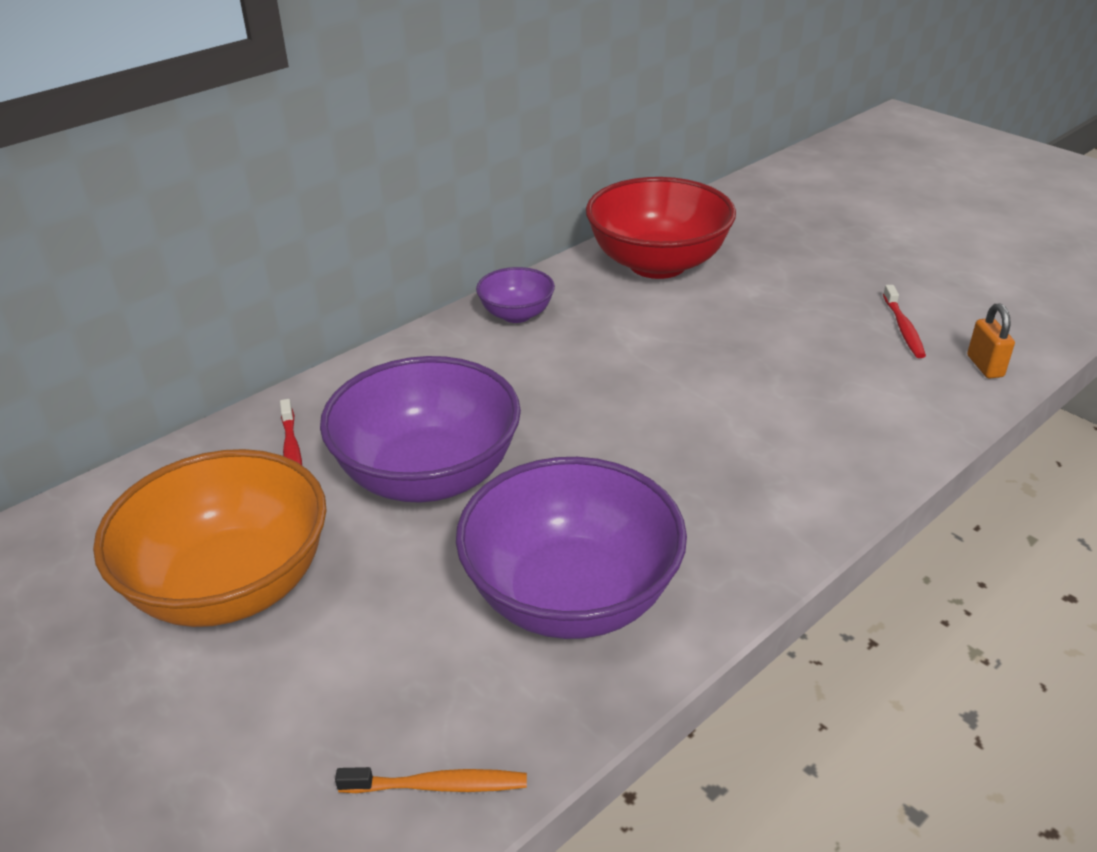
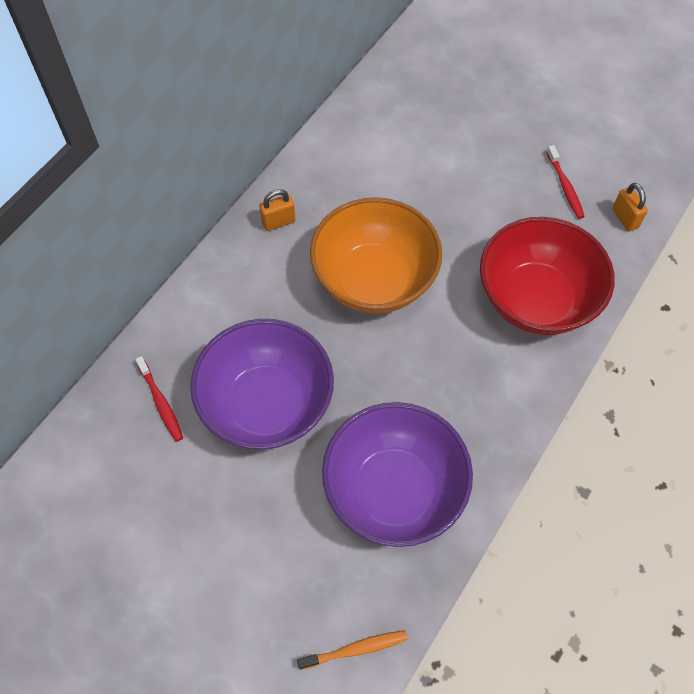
camera: 15 degrees left, 25 degrees up
(231, 586) = (169, 532): orange bowl -> orange bowl (374, 280)
(516, 314) = (278, 222): purple bowl -> orange padlock
(657, 264) = (371, 142): red bowl -> red bowl (536, 299)

